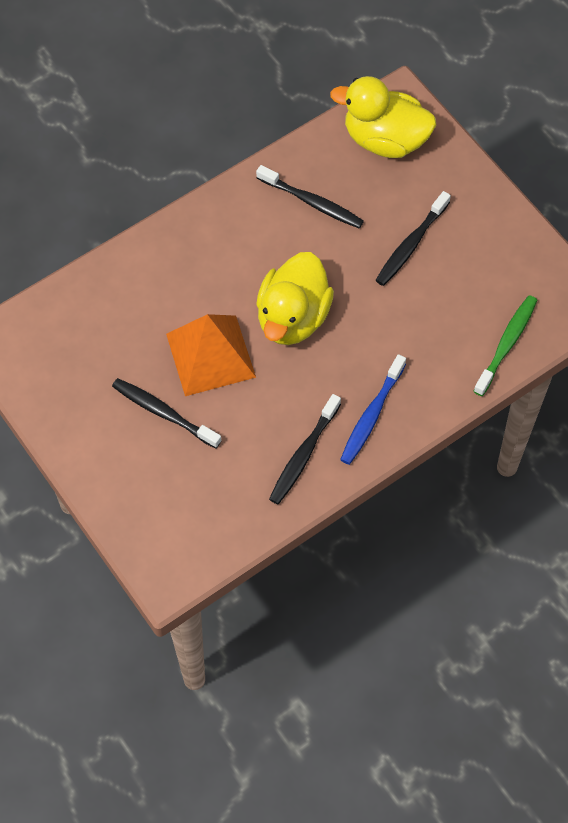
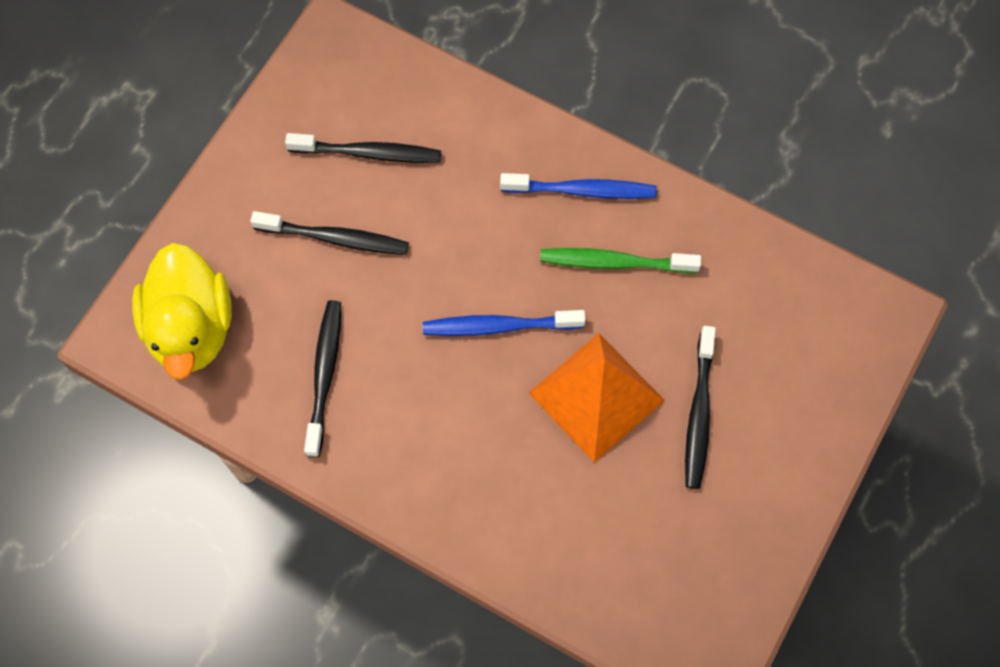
camera: 115 degrees left, 5 degrees up
(293, 317) = (499, 326): yellow duck -> blue toothbrush
(304, 455) = (668, 239): black toothbrush -> black toothbrush (368, 153)
(506, 344) = (422, 91): green toothbrush -> green toothbrush (614, 262)

